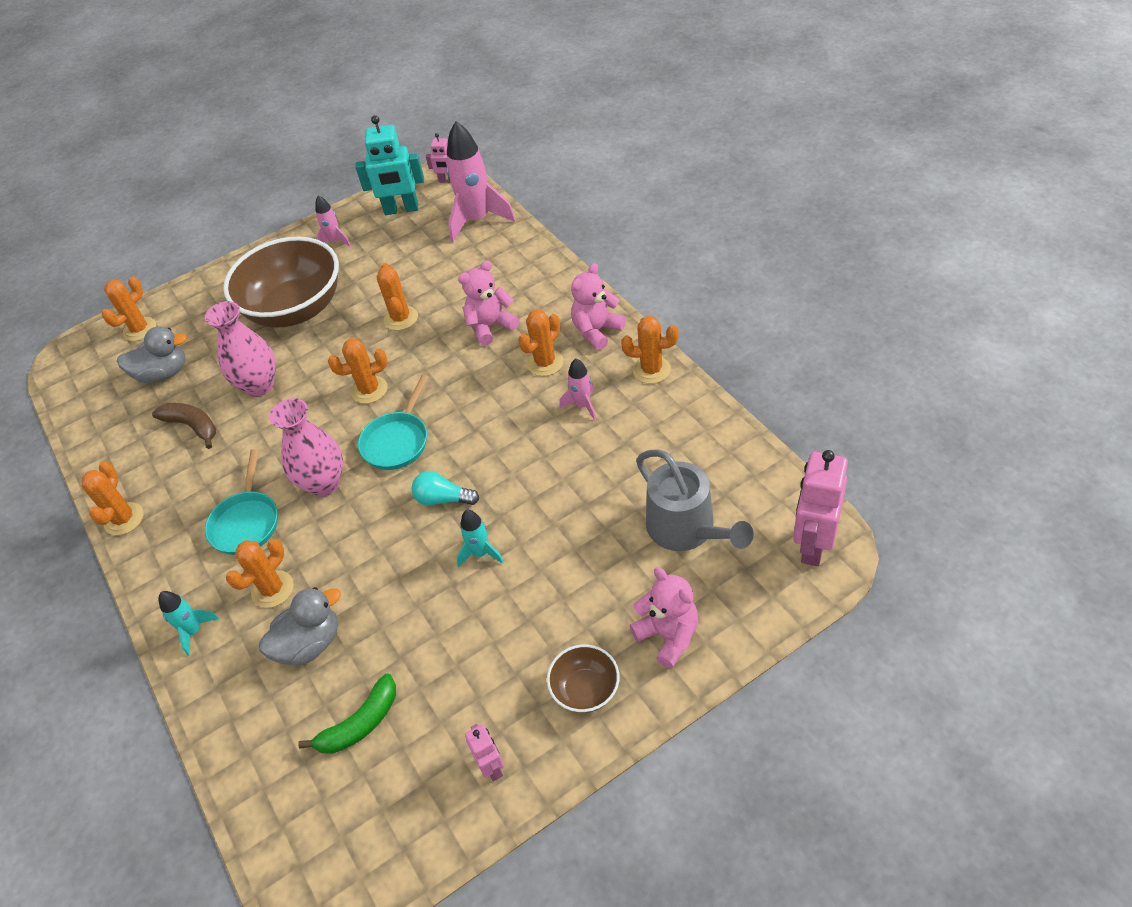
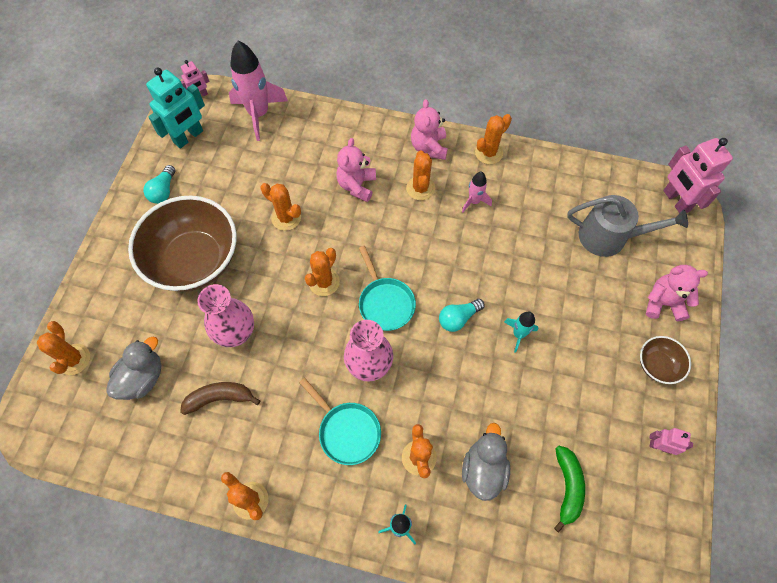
camera: 50 degrees left, 15 degrees up
(335, 242) = (163, 191): pink rocket -> turquoise light bulb

